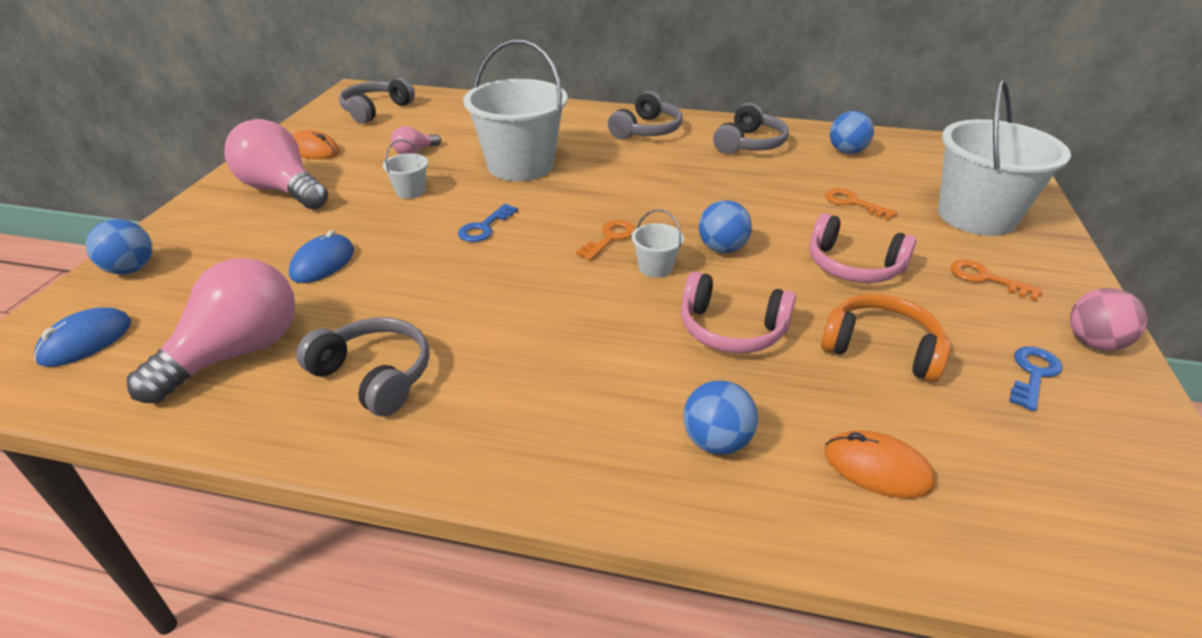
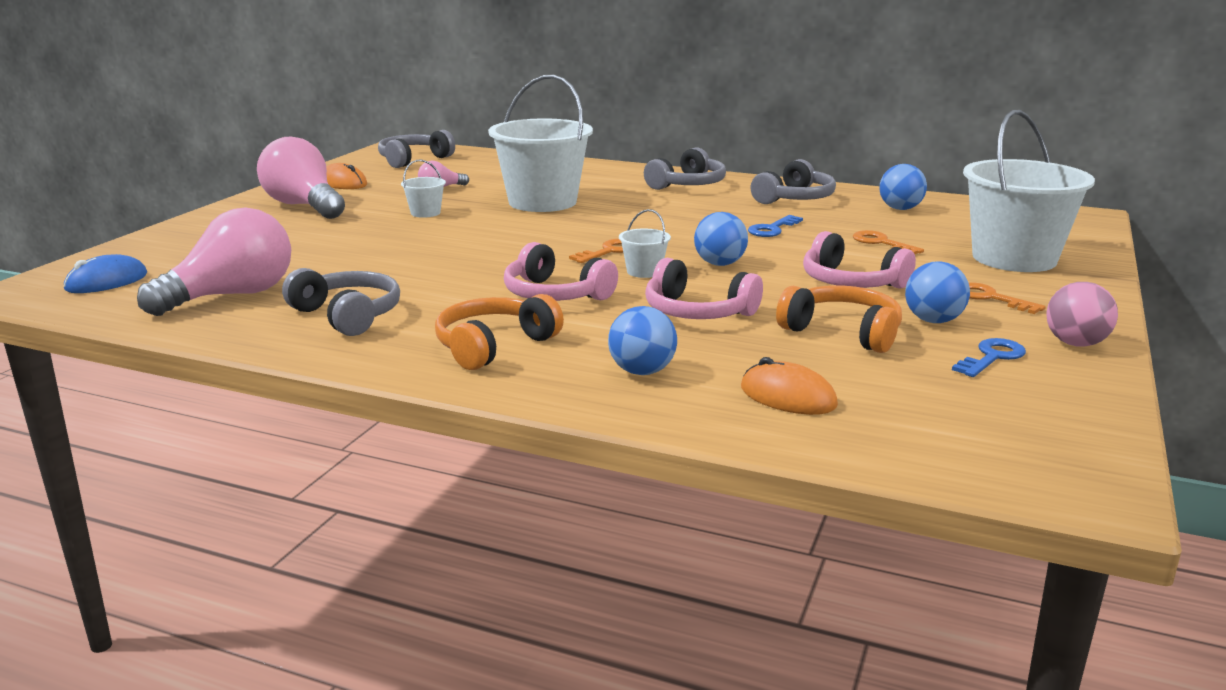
camera: 10 degrees right, 15 degrees down
(131, 269) = (154, 245): blue ball -> blue ball (933, 320)
(323, 263) = (325, 251): blue mouse -> none
(484, 227) = (487, 238): blue key -> blue key (772, 229)
(547, 414) = (494, 346): none -> orange headphones
(581, 315) = (555, 294): none -> pink headphones

